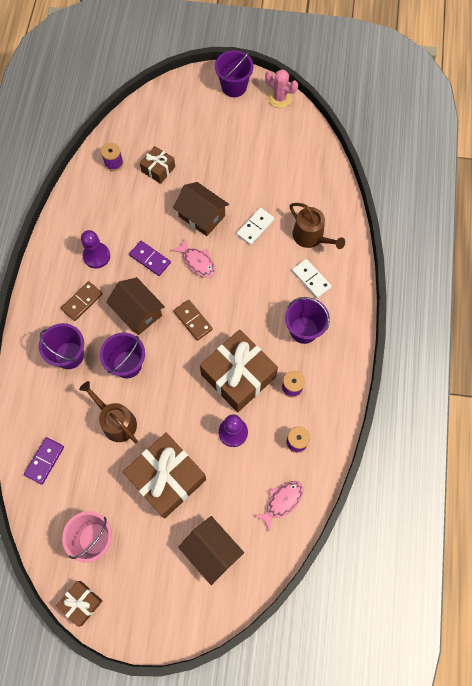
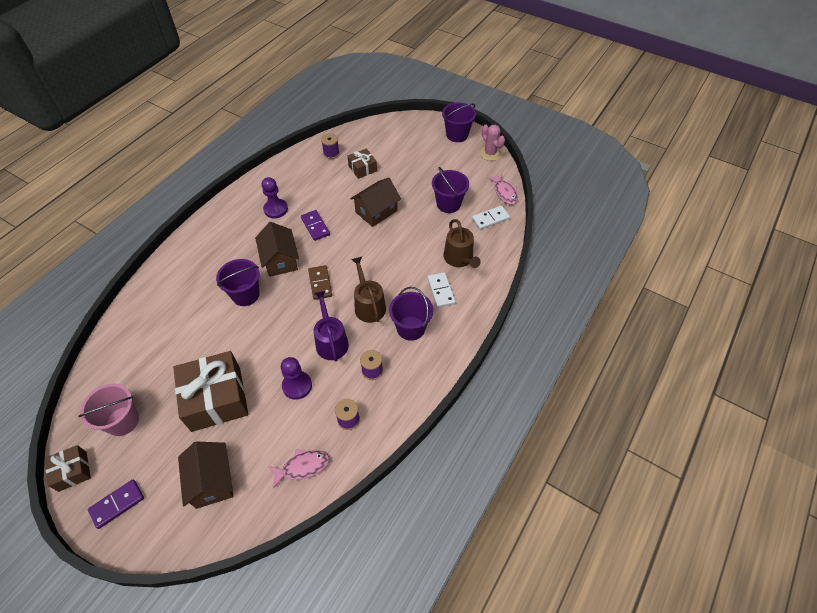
camera: 25 degrees right, 15 degrees down
(44, 461) = (130, 340): purple domino -> purple domino (117, 504)
(69, 355) = (206, 270): purple bucket -> purple bucket (448, 204)
(82, 301) = (242, 236): brown domino -> none
(116, 421) = (206, 334): brown watering can -> brown watering can (368, 305)
(197, 262) = (352, 242): pink fish -> pink fish (504, 193)
(202, 216) = (376, 211): brown house -> brown house turned 75 degrees clockwise
(238, 376) = (331, 341): brown gift -> purple watering can
(255, 227) = (415, 235): white domino -> white domino (490, 219)

